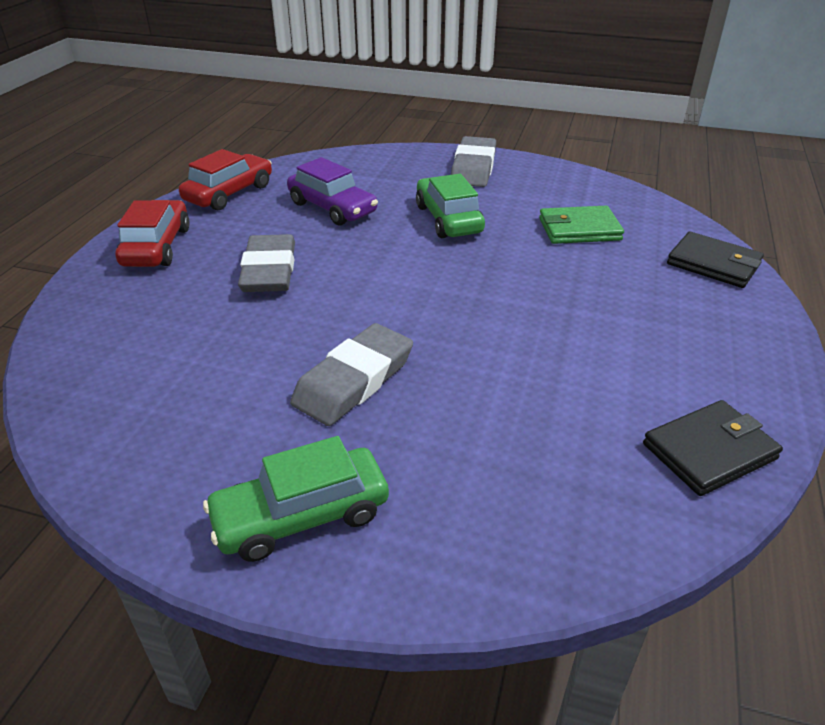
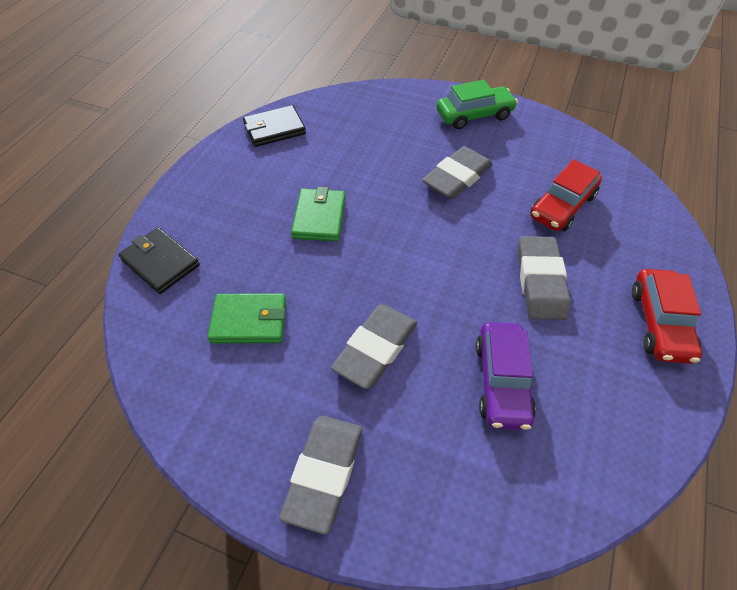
camera: 175 degrees left, 15 degrees up
(229, 193) = (634, 427): red car -> red car (562, 206)
(332, 208) = (502, 381): purple car -> purple car turned 135 degrees counterclockwise
(448, 219) = (375, 349): green car -> grey eraser
(551, 316) = (319, 217): none -> green wallet

